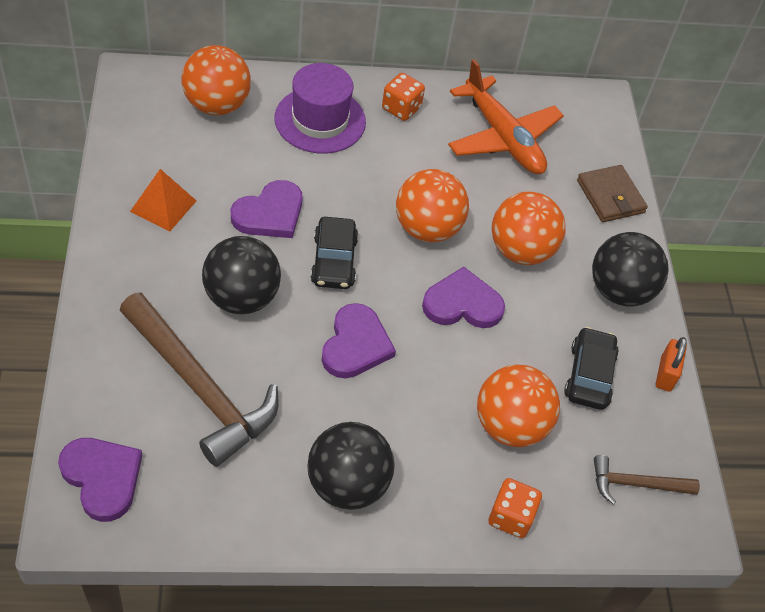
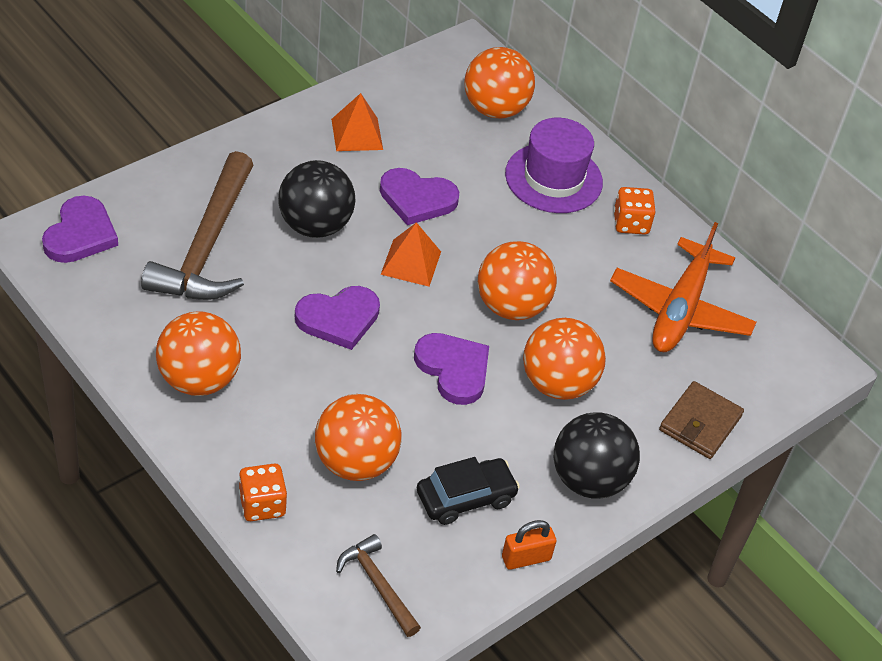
camera: 55 degrees right, 5 degrees down
(334, 261) = (411, 263): black car -> orange pyramid
(347, 484) = (198, 380): black ball -> orange ball

